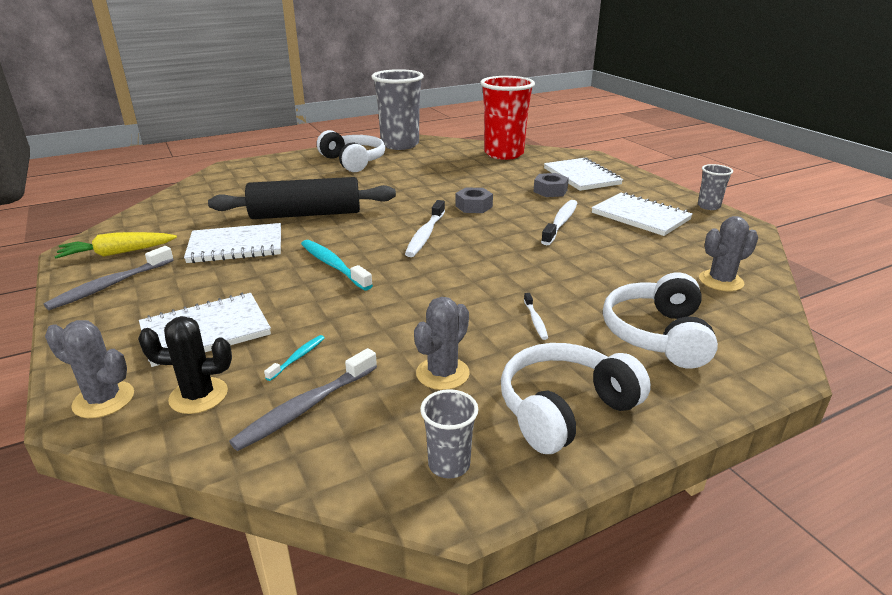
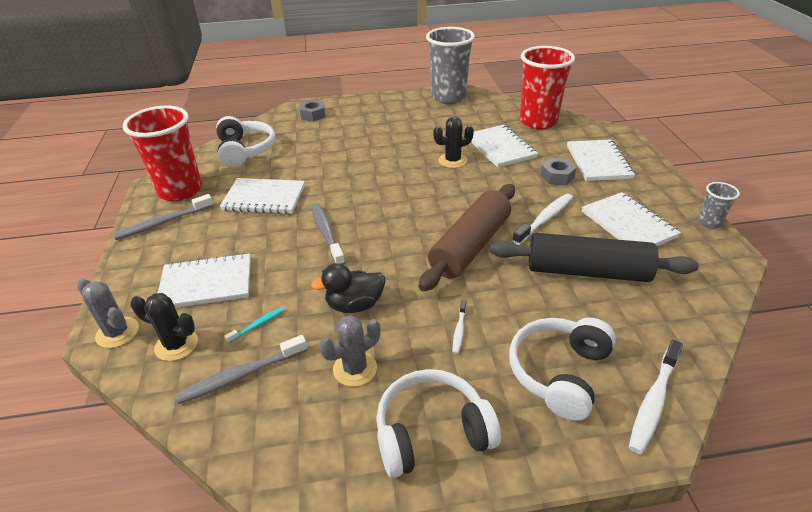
camera: 20 degrees right, 10 degrees up
(117, 253) = (180, 190): yellow carrot -> red cup
(306, 214) = (331, 172): black rolling pin -> black rolling pin (587, 271)
(333, 265) = (326, 233): turquoise toothbrush -> grey toothbrush
(353, 161) = (398, 114): white headphones -> white headphones (245, 150)
(406, 319) = (354, 305): none -> black duck
(425, 235) = (416, 212): white toothbrush -> white toothbrush (653, 401)
(437, 191) = (452, 161): none -> black cactus
(449, 464) = (315, 460): grey cup -> none
(473, 206) = (475, 185): grey nut -> grey nut (313, 115)
(479, 176) = (500, 148): none -> white notebook
(501, 253) = (470, 246): none -> brown rolling pin
(721, 281) = (661, 322): grey cactus -> none

